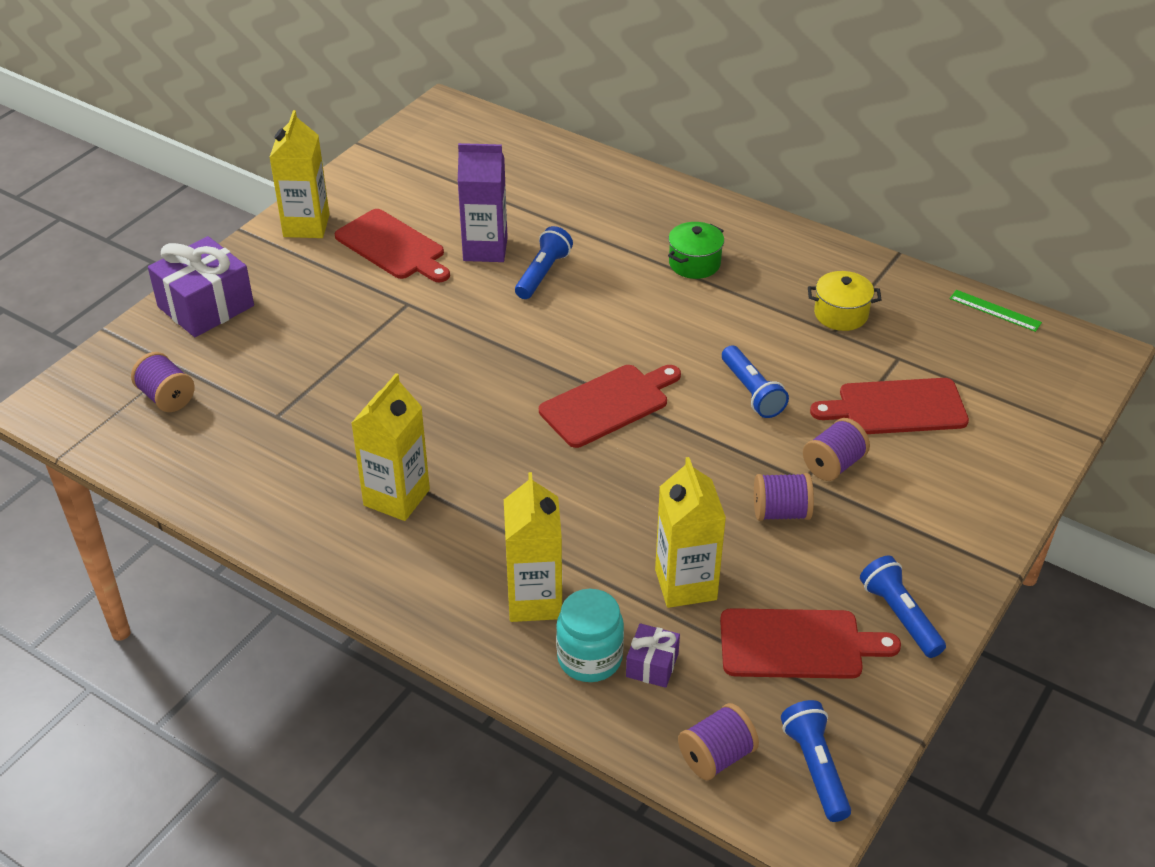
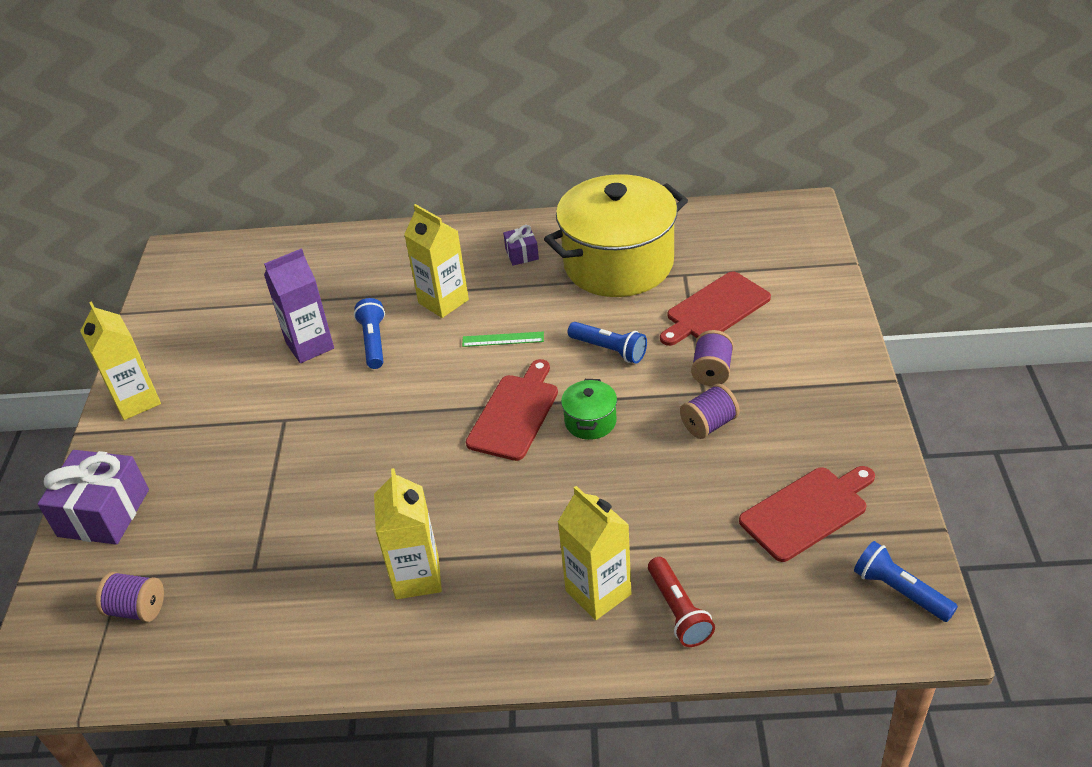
camera: 30 degrees left, 0 degrees up
(393, 247) = (230, 381): red cutting board -> none
(589, 658) = (678, 611): turquoise jar -> red flashlight
(652, 665) = (726, 588): purple gift -> purple gift (522, 254)
(685, 584) = (694, 514): yellow carton -> yellow carton (443, 301)
(694, 263) = (482, 278): green pot -> green pot (590, 421)
(716, 756) = (831, 626): purple spool -> none
(841, 314) = (618, 264): yellow pot -> yellow pot, size x2.44
(900, 616) = (851, 451): blue flashlight -> none
(995, 310) = (715, 211): green ruler -> green ruler (503, 339)

